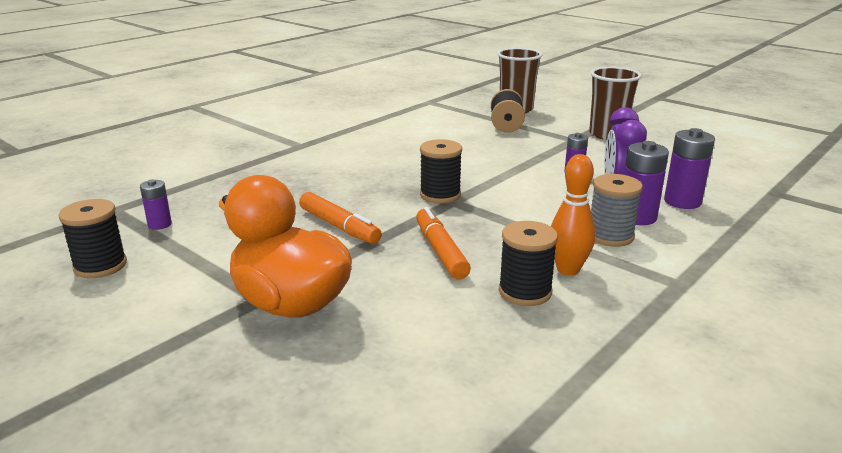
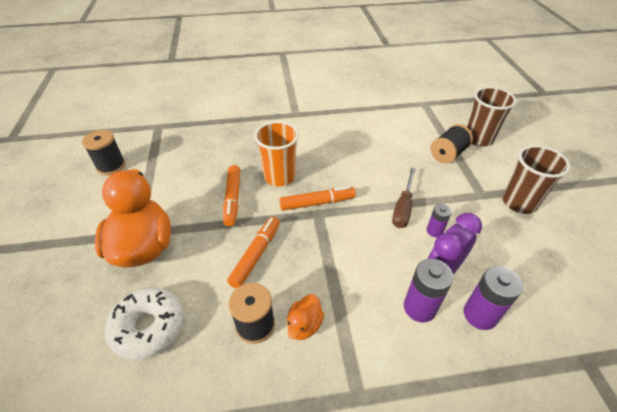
camera: 40 degrees right, 20 degrees up
(159, 224) = (162, 148): purple battery -> none
(366, 193) = (279, 177): none -> orange cup
(416, 351) = (148, 327): none -> white donut
(440, 195) = (317, 203): black spool -> orange marker
(525, 169) = (403, 208): none -> brown screwdriver
(568, 270) = (304, 325): orange bowling pin -> orange duck
(610, 236) = (374, 313): grey spool -> none

